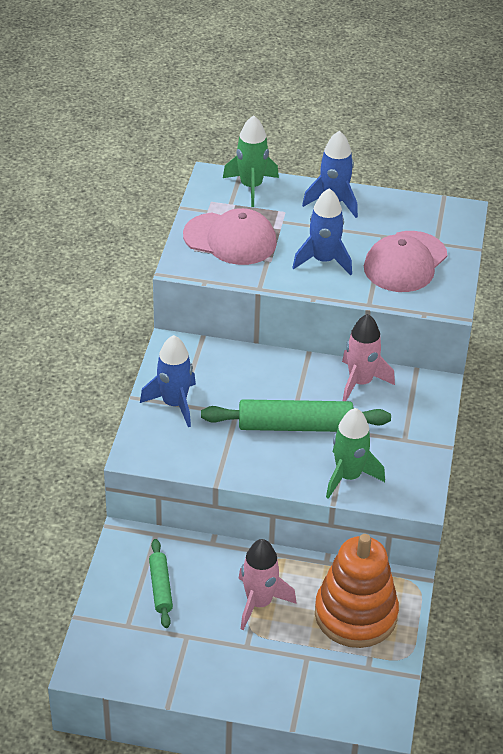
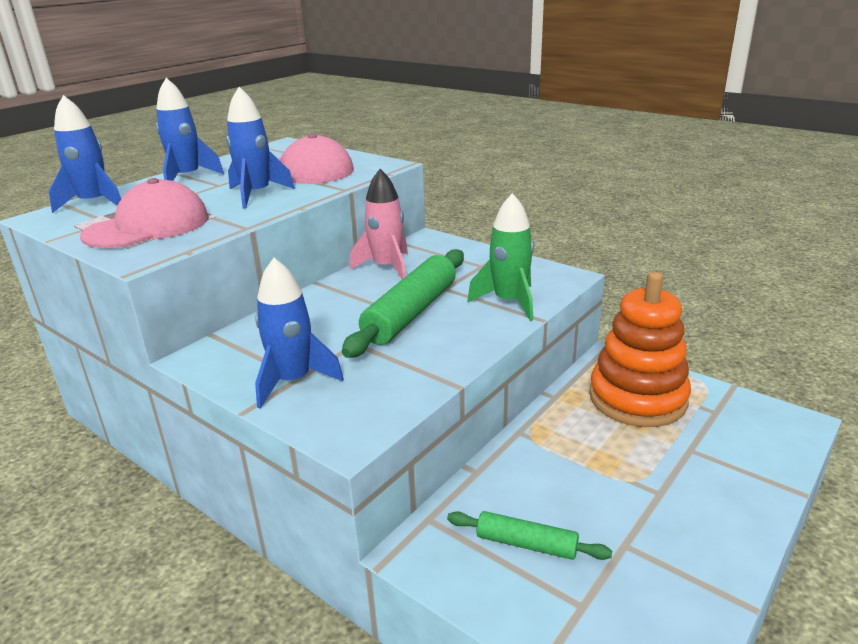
camera: 60 degrees left, 15 degrees down
(251, 187) = (94, 203): green rocket -> blue rocket
(259, 603) = (593, 461): pink rocket -> none

